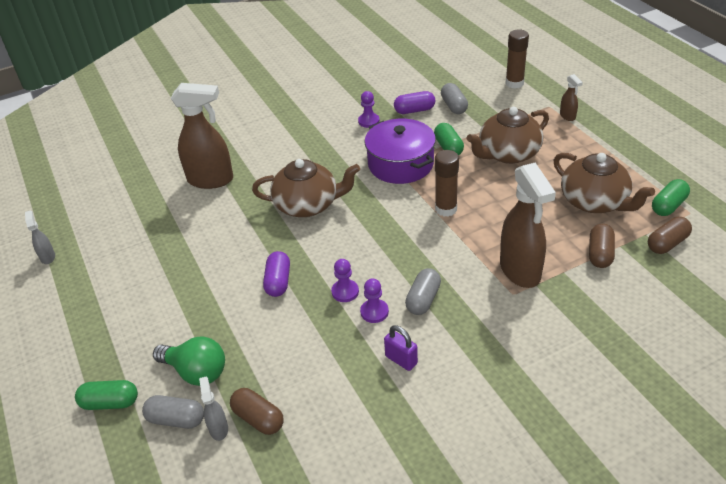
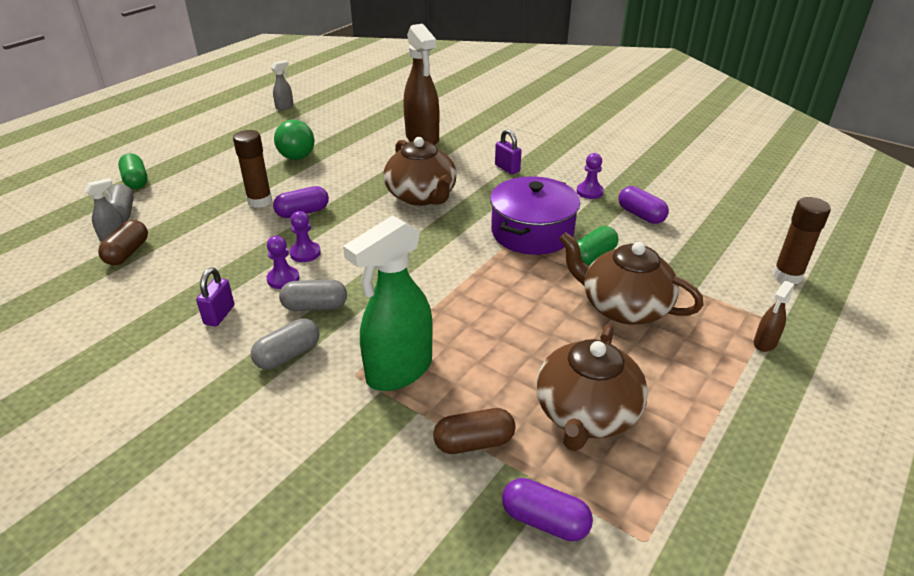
camera: 60 degrees right, 5 degrees down
(196, 372) = (176, 206): green light bulb -> green light bulb (298, 153)
(303, 148) = (507, 168): none -> purple padlock
(446, 209) = (476, 284): brown glue stick -> brown glue stick (260, 201)
(454, 106) = (680, 240): grey capsule -> grey capsule (288, 355)
(520, 271) = (398, 371): brown spray bottle -> green spray bottle
(667, 243) = (545, 520): brown capsule -> purple capsule
(668, 206) = (641, 506): green capsule -> none

